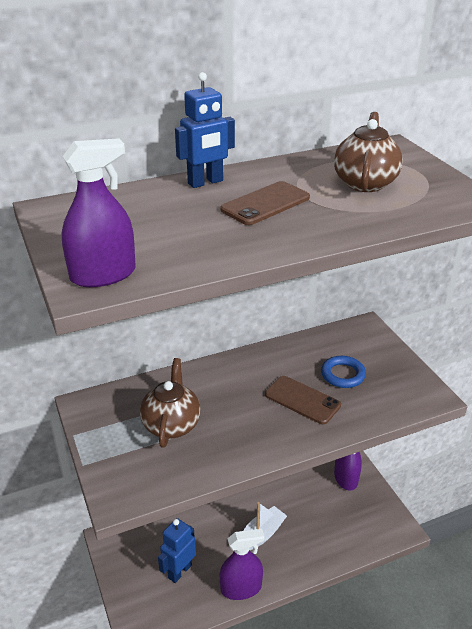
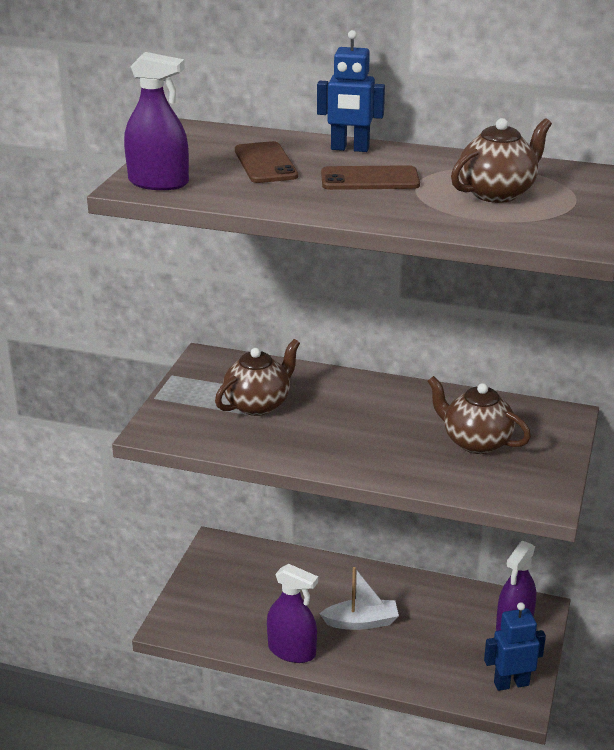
camera: 40 degrees right, 5 degrees down
(179, 571) = (250, 605): blue robot -> blue robot (511, 683)
(302, 400) = (403, 442): brown phone -> brown phone (265, 163)
(343, 375) = (475, 442): blue ring -> brown teapot

